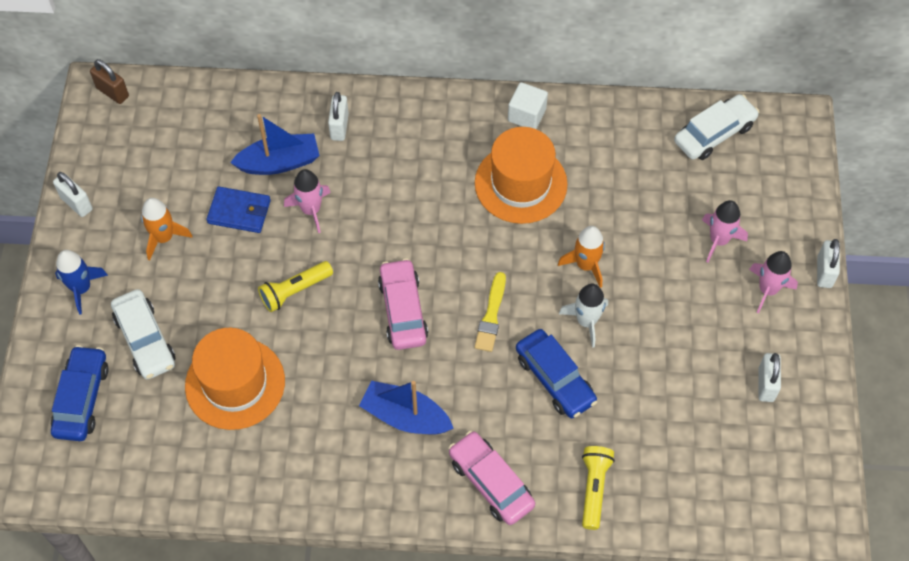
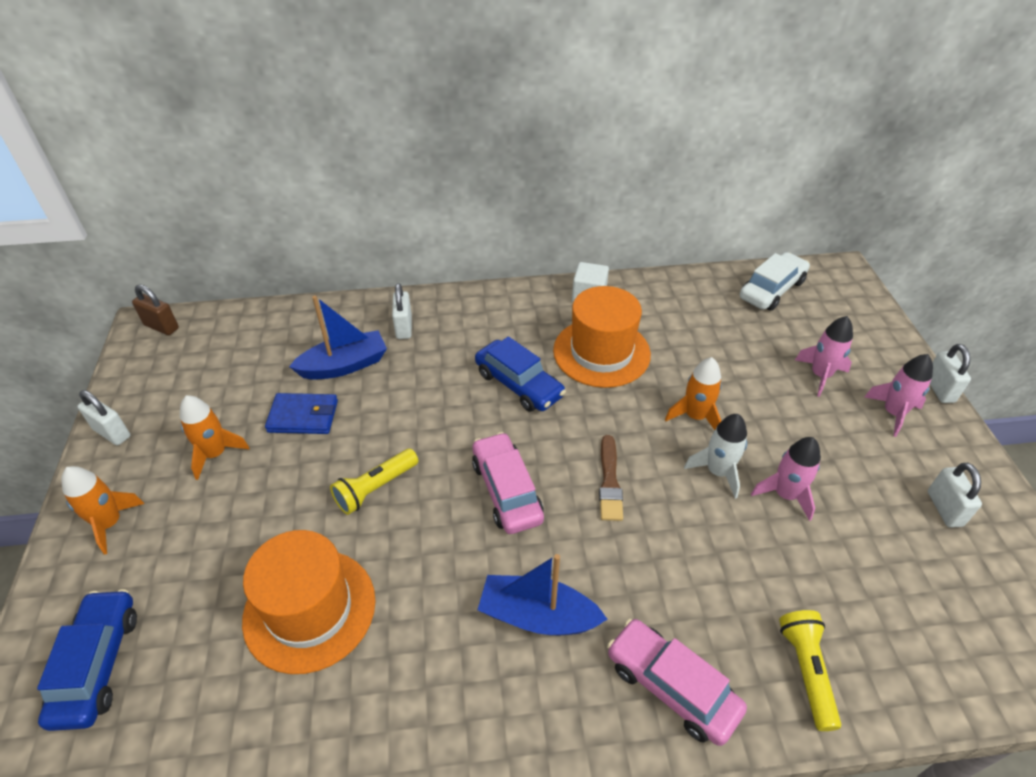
camera: 10 degrees left, 15 degrees down
(81, 288) = (110, 523): blue rocket -> orange rocket
(145, 340) = (189, 573): white car -> none
(311, 210) = (384, 404): pink rocket -> pink rocket (785, 495)
(491, 315) = (609, 481): yellow brush -> brown brush
(555, 379) = (705, 540): blue car -> blue car (519, 384)

